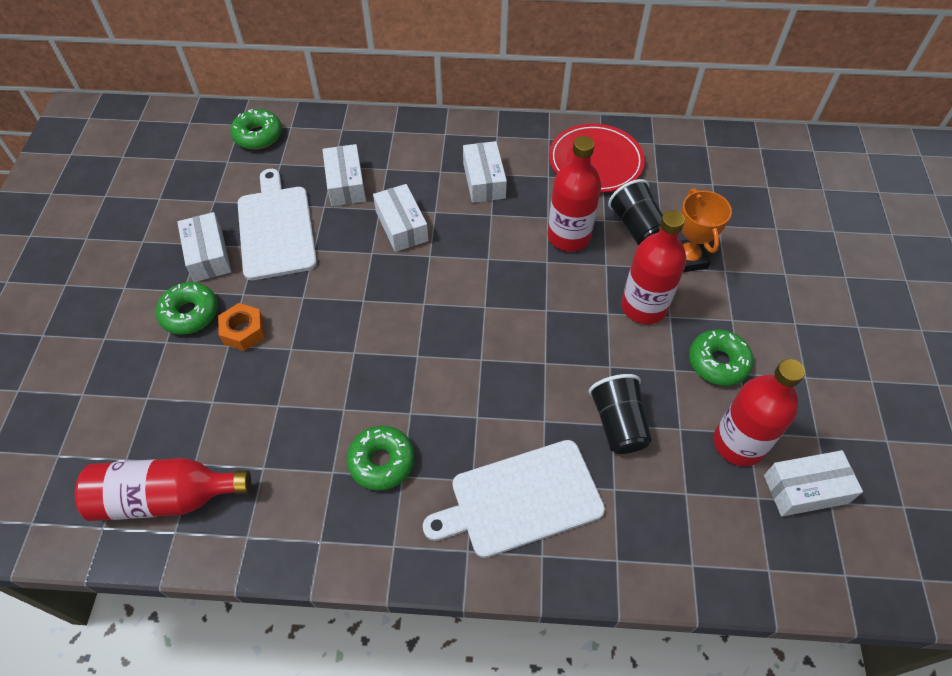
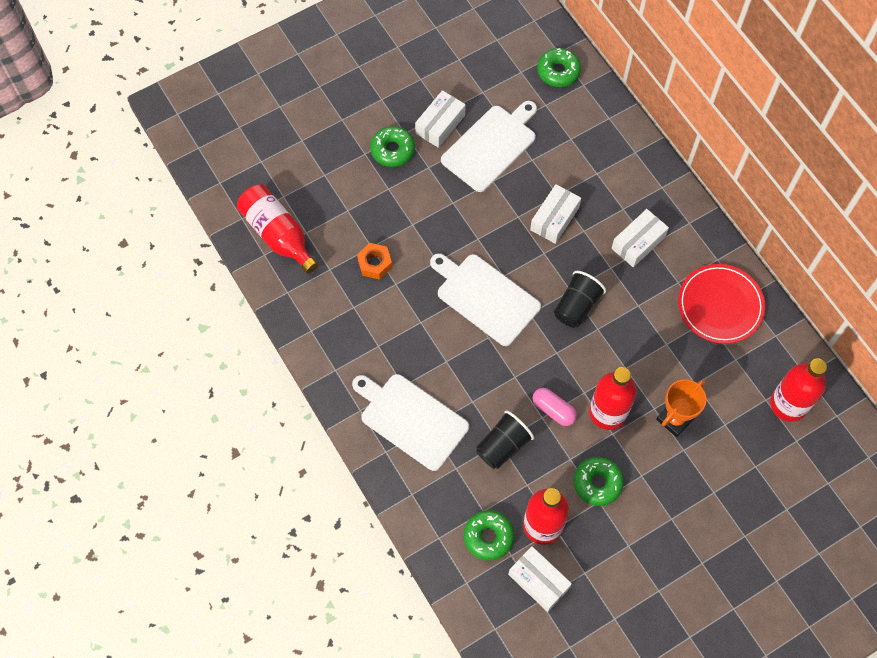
camera: 55 degrees right, 10 degrees up
(243, 331) = (403, 189): orange nut -> orange nut (375, 264)
(346, 184) = (562, 158): white box -> none
(381, 462) = (379, 328): green donut -> green donut (488, 537)
(433, 334) = (485, 297): none -> white cutting board
(568, 236) = (631, 329): red bottle -> red bottle (788, 404)
(608, 351) = (553, 410): none -> pink capsule
(636, 227) = (677, 369): black cup -> black cup (576, 306)

